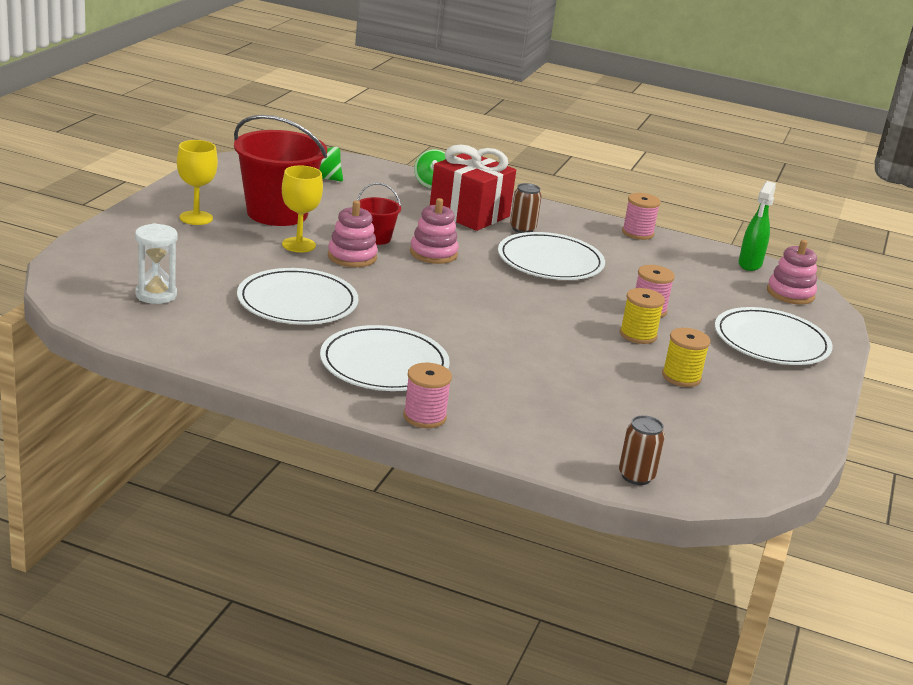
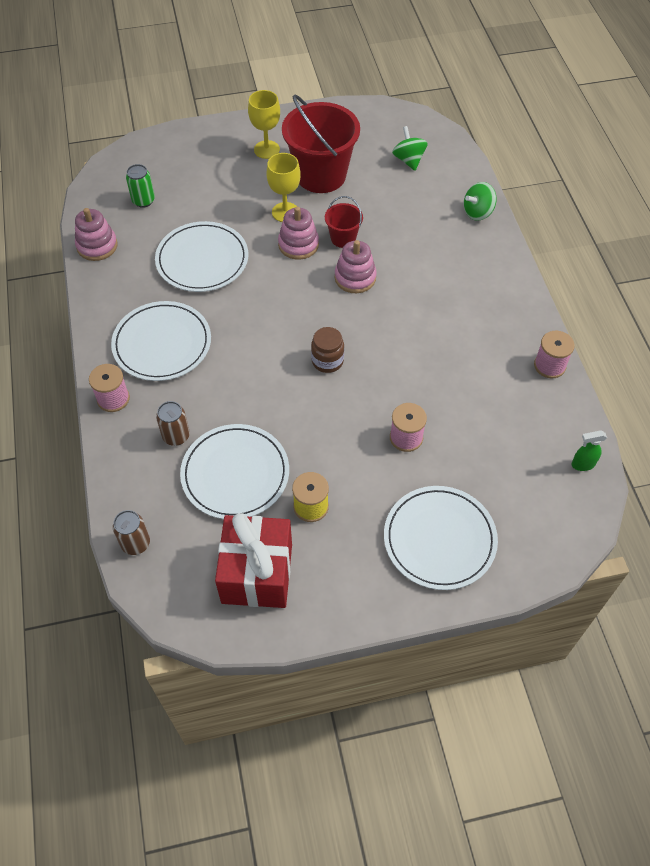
camera: 60 degrees right, 30 degrees up
(156, 295) = (143, 201): white hourglass -> green can
(469, 214) = (450, 258): red gift -> red gift (257, 573)
(518, 303) = (327, 361): none -> brown jar
(522, 229) = (463, 299): brown can -> brown can (176, 436)
(550, 261) = (422, 342): white plate -> white plate (235, 474)
(638, 335) = (353, 450): yellow spool -> none
(749, 265) = (582, 464): green spray bottle -> green spray bottle, size x0.66
(790, 294) = (555, 516): pink stacking toy -> pink stacking toy (97, 246)

